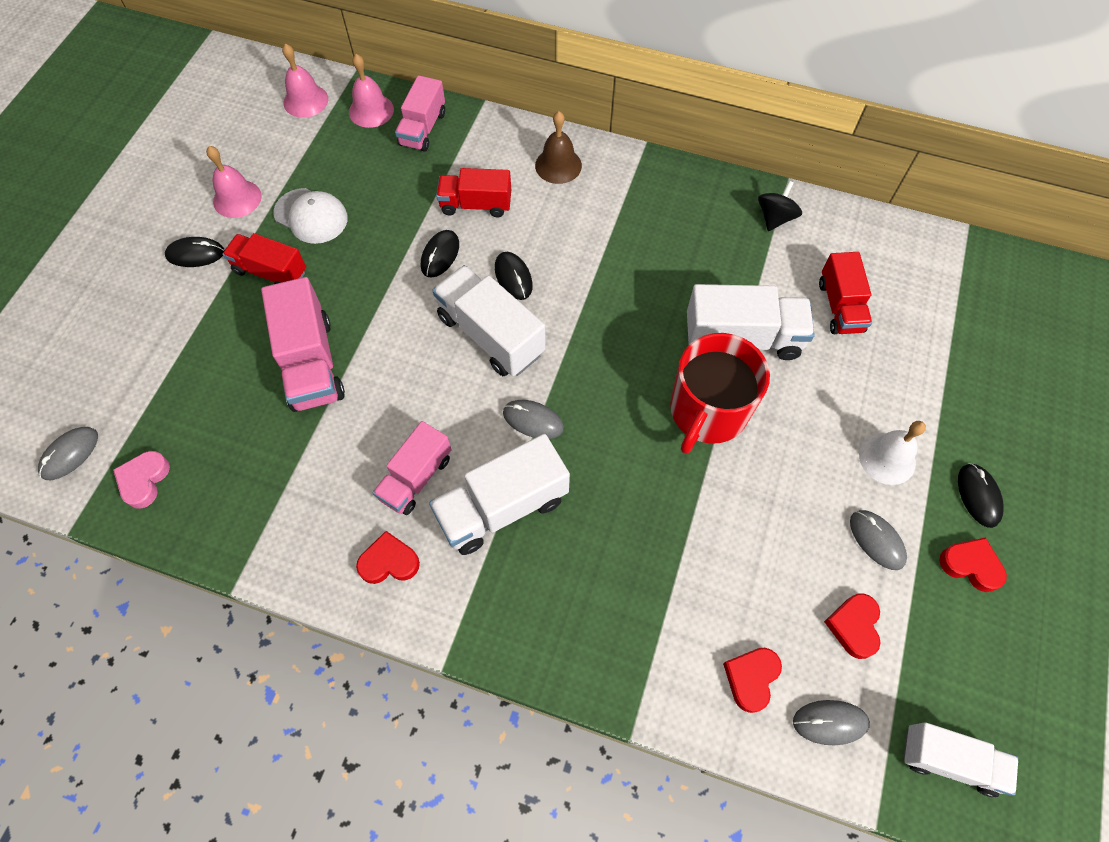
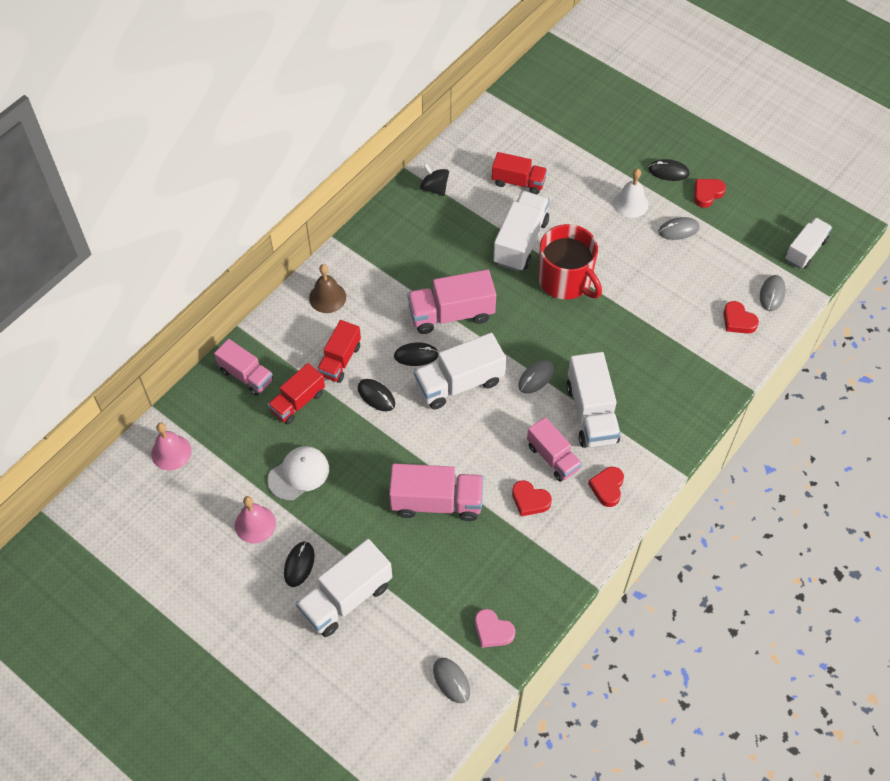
camera: 70 degrees left, 5 degrees down
(162, 311) = (346, 598): none -> white truck
(270, 272) = (341, 513): red truck -> red truck (297, 402)
(371, 110) = (207, 407): pink bell -> none
(591, 295) = (451, 314): none -> pink truck
(854, 626) = (724, 261): red heart -> red heart (530, 500)

